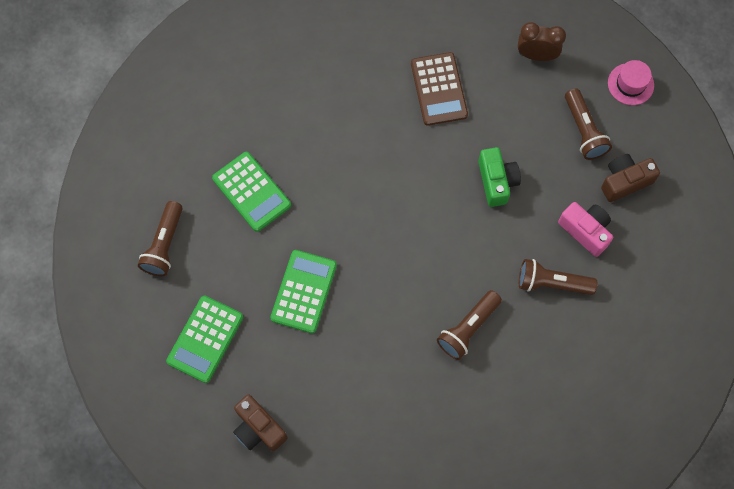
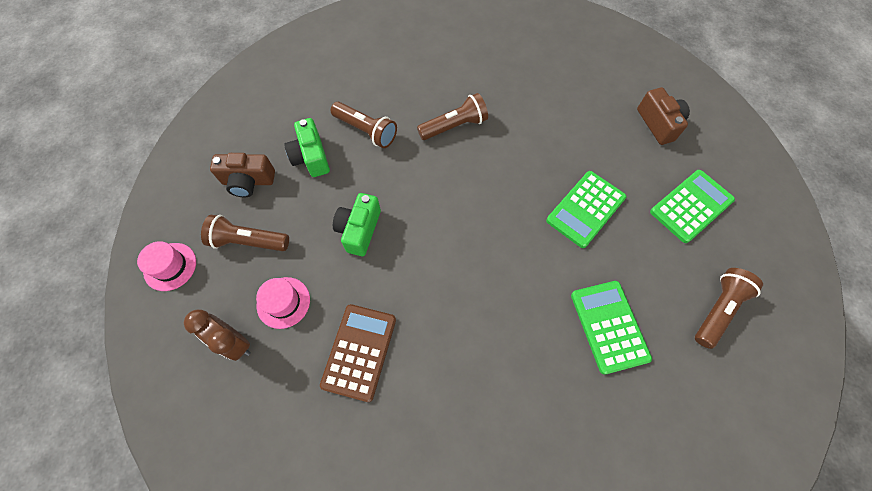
camera: 155 degrees left, 5 degrees down
(520, 97) = (283, 302): none -> pink hat
(584, 131) = (248, 241): brown flashlight -> brown flashlight turned 90 degrees counterclockwise
(585, 231) = (311, 157): pink camera -> green camera

